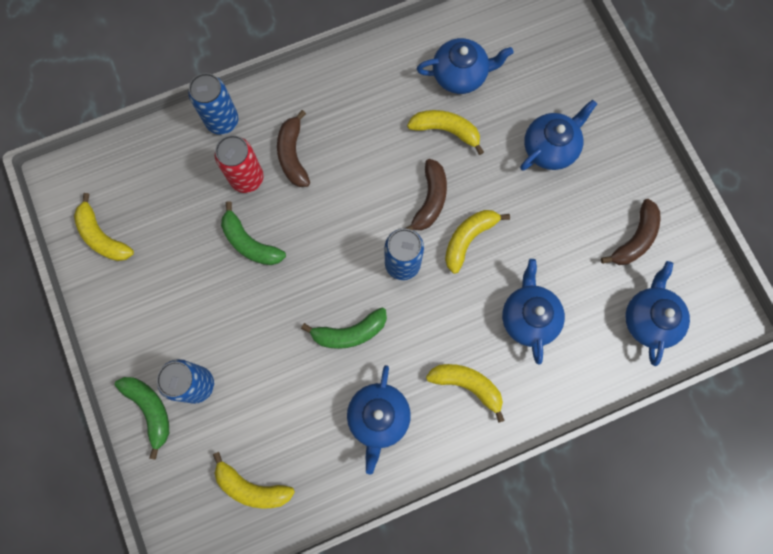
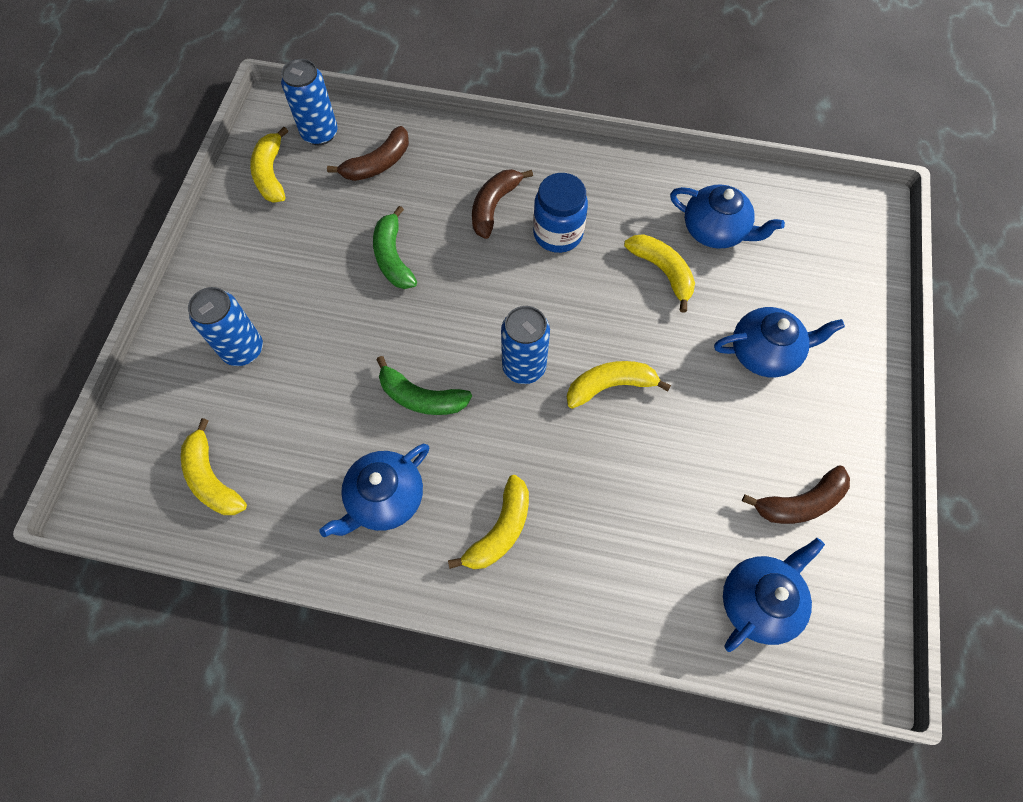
camera: 35 degrees right, 10 degrees down
(150, 410) = (184, 344): green banana -> none
(222, 121) = (452, 142): blue can -> blue can (320, 133)
(247, 178) = (435, 201): red can -> none
(354, 147) = (558, 233): none -> blue jar
(430, 200) = (597, 325): brown banana -> brown banana (378, 164)
(467, 385) = (500, 530): yellow banana -> yellow banana turned 60 degrees clockwise
(529, 317) = (619, 505): blue teapot -> none

